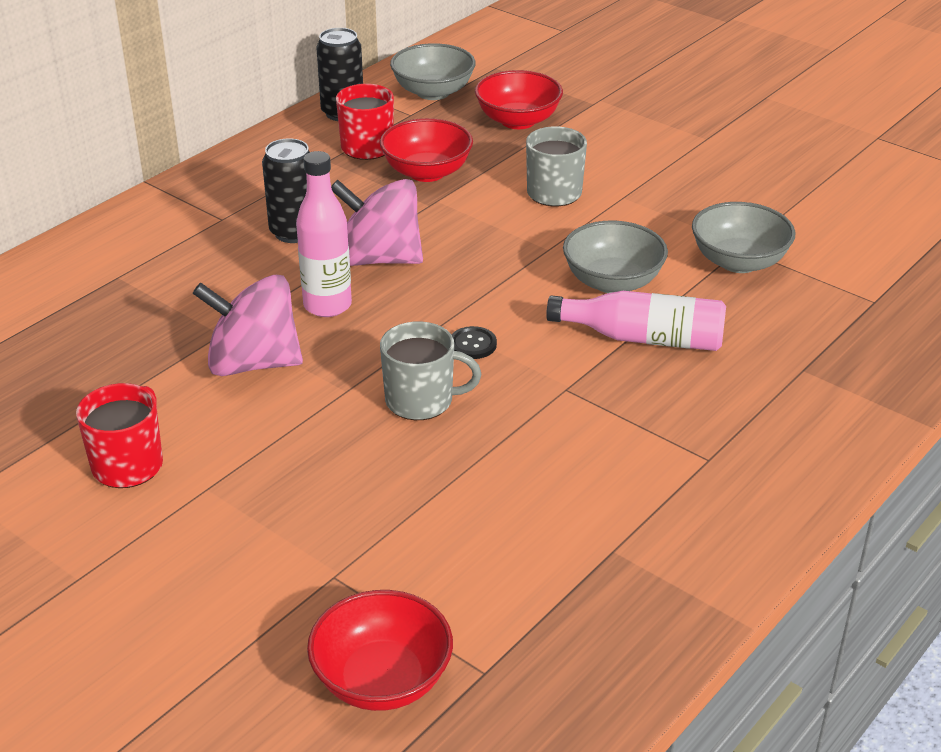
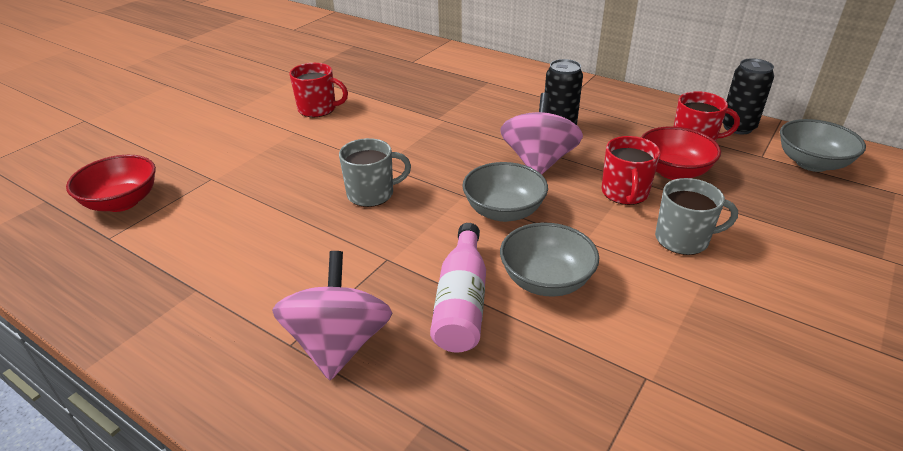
camera: 85 degrees right, 0 degrees up
(253, 363) = (409, 131): pink spinning top -> pink spinning top (339, 344)
(327, 305) = (475, 148): pink bottle -> none
(421, 401) = (372, 194): grey mug -> grey mug turned 105 degrees counterclockwise
(464, 210) = (625, 193): none -> red mug
(473, 344) = (439, 210): black button -> none
(518, 121) = (800, 211): red bowl -> none
(739, 262) = (616, 374): grey bowl -> grey bowl (503, 211)

